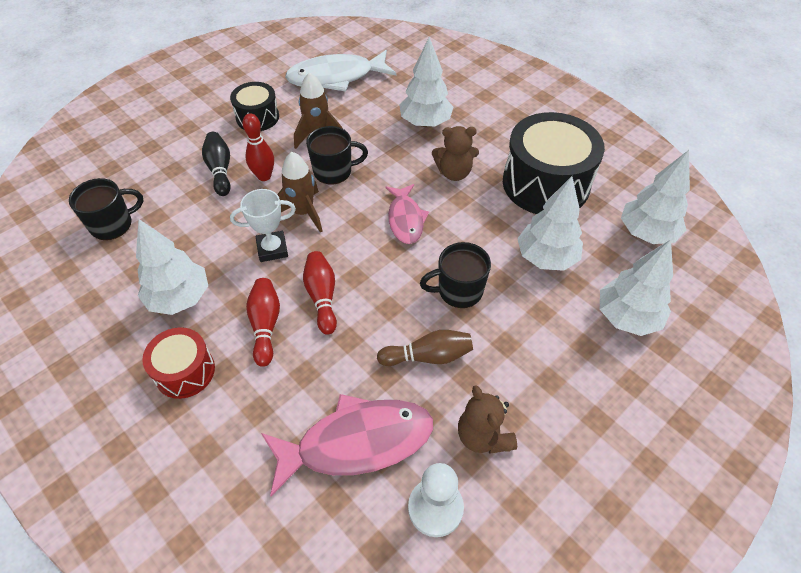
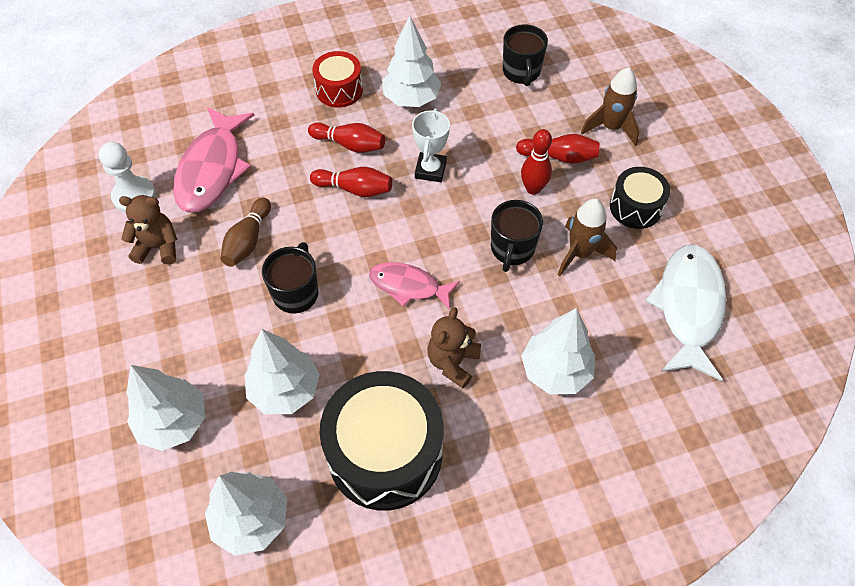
camera: 115 degrees right, 5 degrees up
(220, 170) = (559, 157): black bowling pin -> red bowling pin
(303, 213) = (464, 205): brown rocket -> brown rocket (611, 127)

